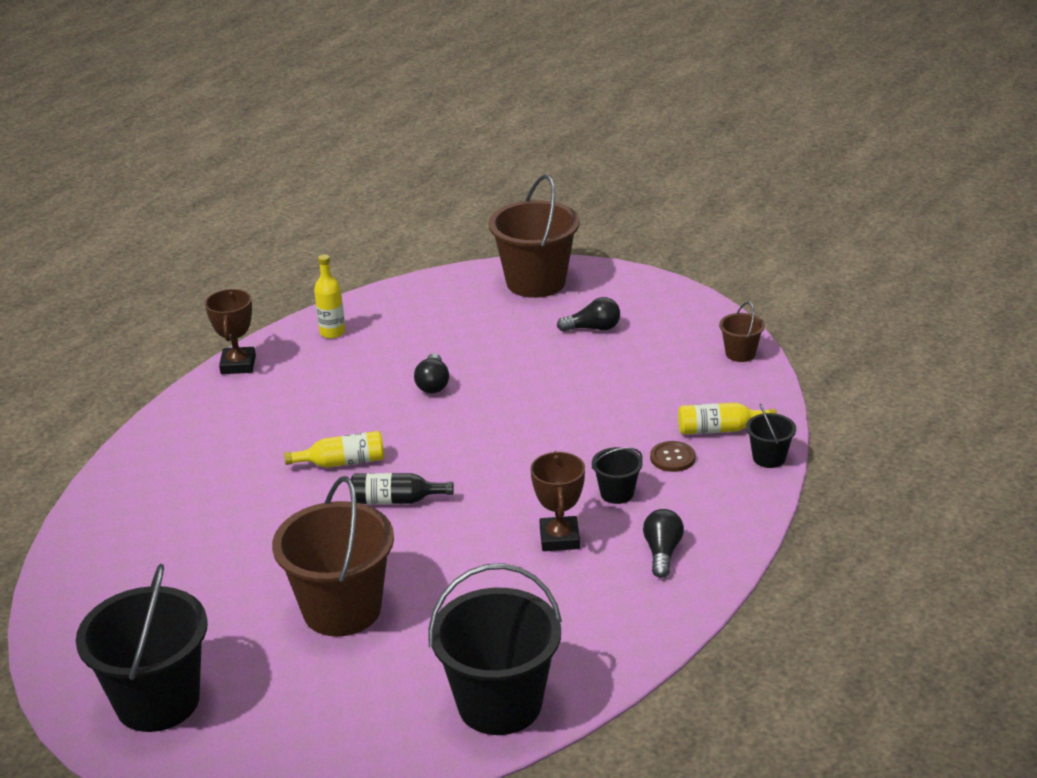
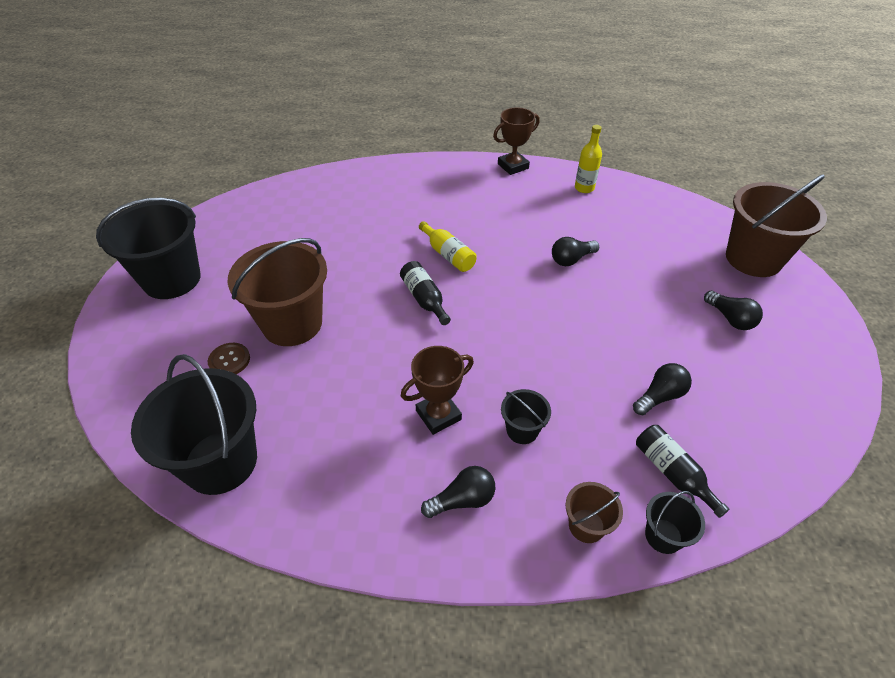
camera: 60 degrees right, 15 degrees up
(643, 403) = (660, 396): none -> black light bulb
(672, 458) = (601, 451): brown button -> brown button (229, 360)
(719, 429) = (672, 473): yellow bottle -> black bottle
(740, 354) = (804, 441): brown bucket -> brown bucket (586, 525)

